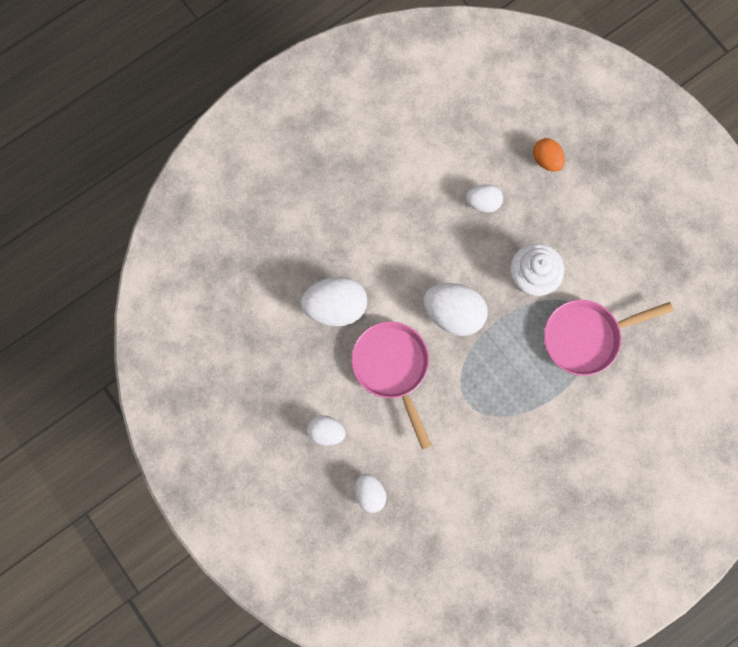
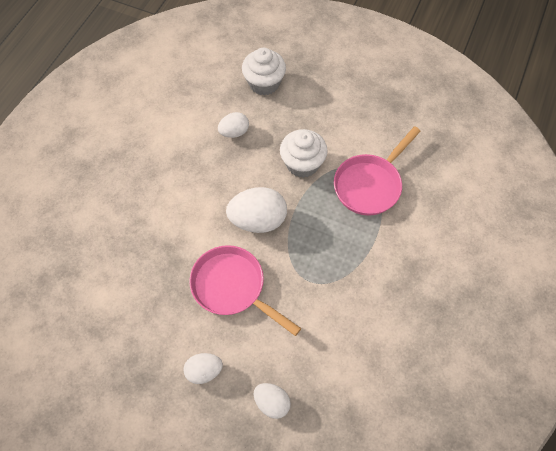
camera: 30 degrees left, 15 degrees down
(335, 307) = (158, 265): white egg -> none
(546, 160) = (264, 83): orange egg -> white cupcake

